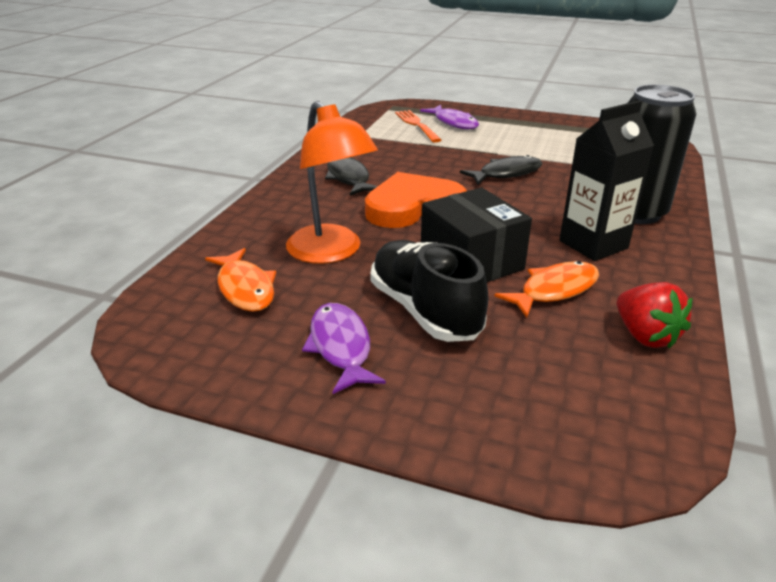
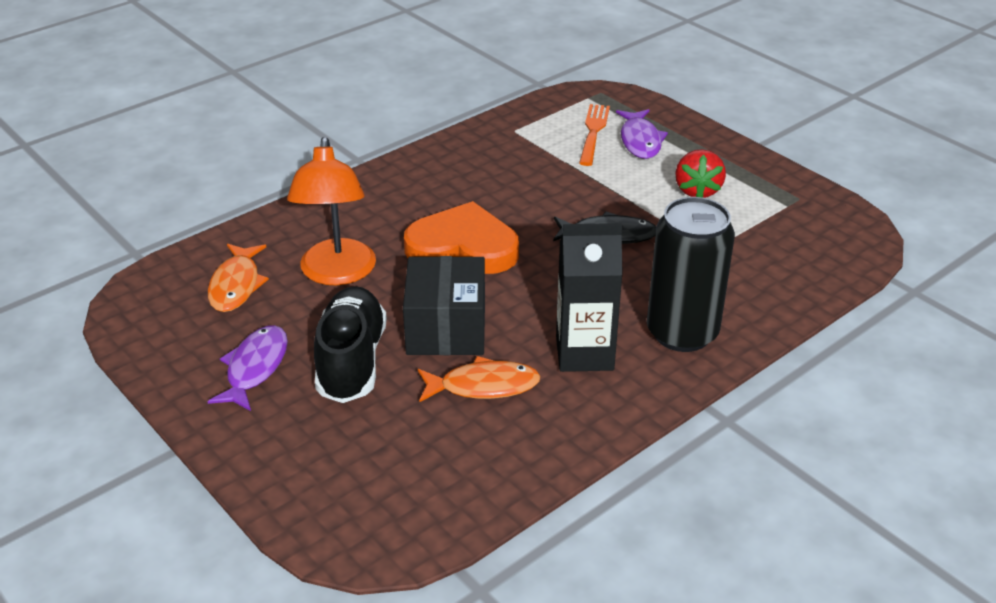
camera: 30 degrees right, 5 degrees up
(349, 178) = (441, 189): black fish -> none
(645, 336) = (505, 459): red strawberry -> red strawberry (697, 190)

